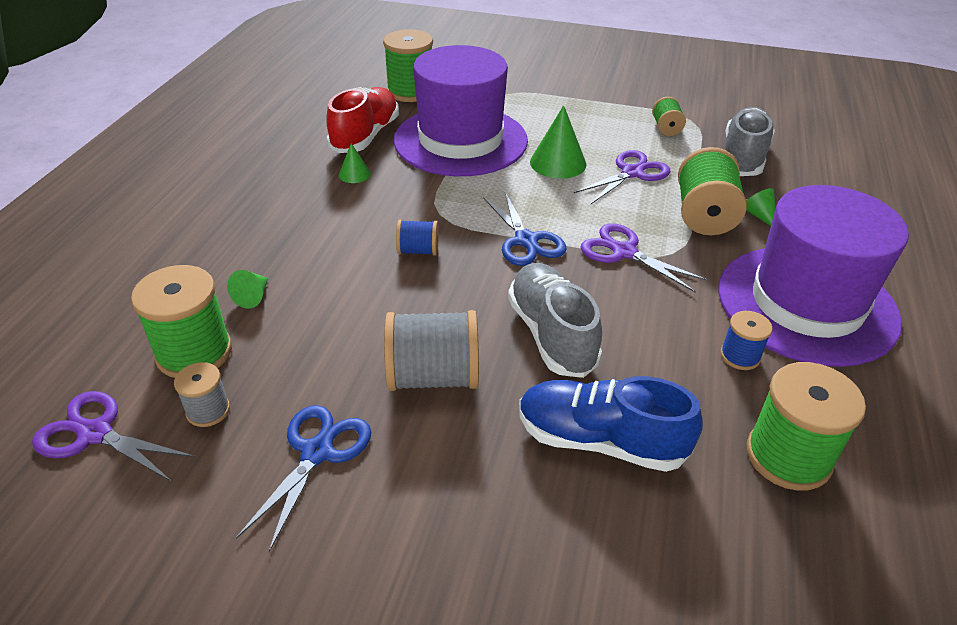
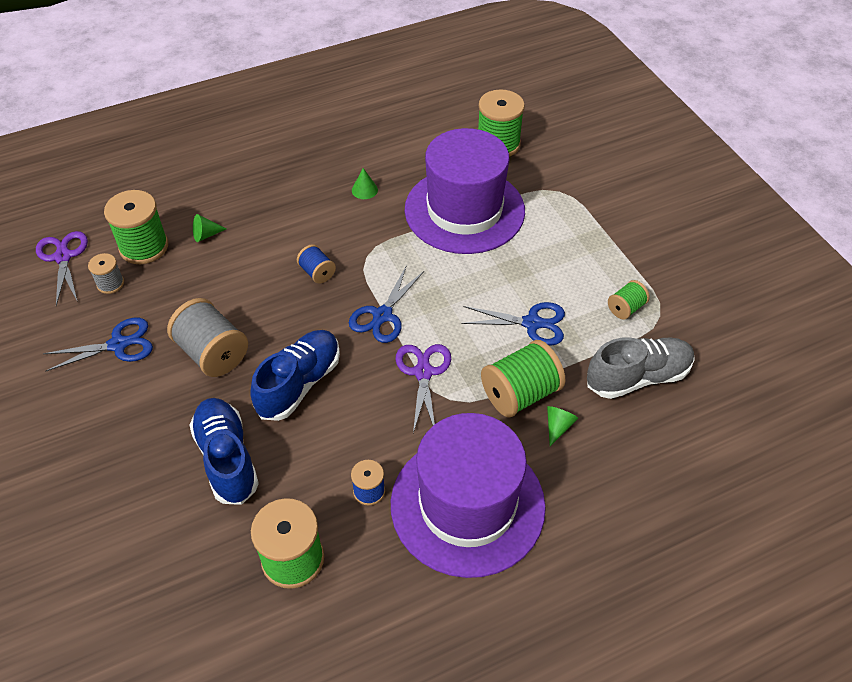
camera: 50 degrees right, 10 degrees up
(365, 136) = (414, 163): red shoe -> none
(551, 334) = (299, 384): grey shoe -> blue shoe
(558, 163) = (496, 276): green cone -> none
(632, 173) = (532, 323): purple scissors -> blue scissors

